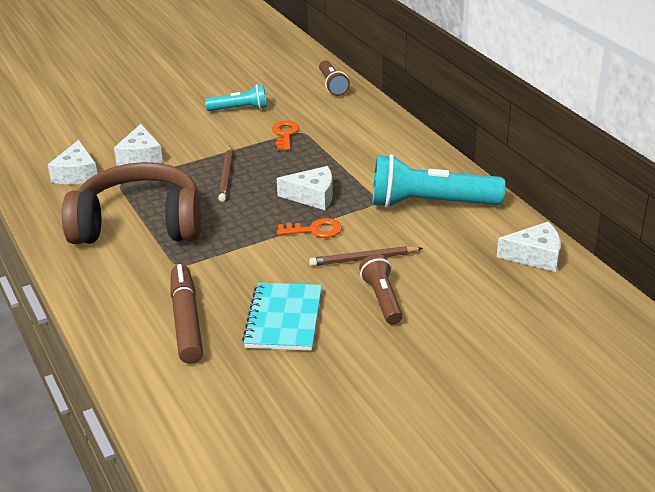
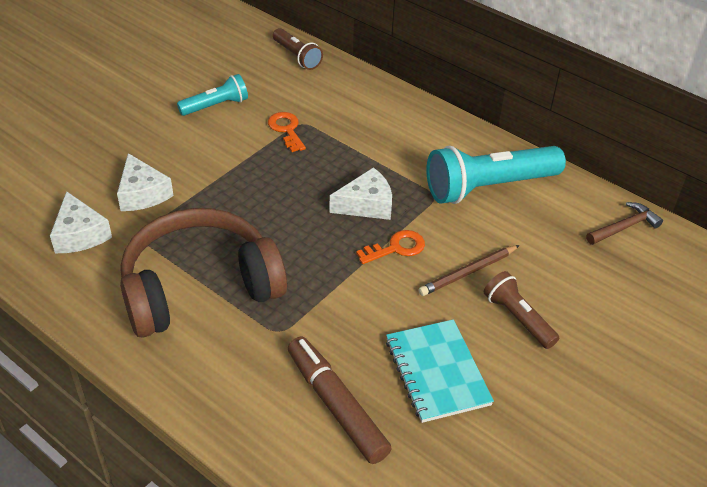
camera: 25 degrees left, 10 degrees up
(226, 176) = (257, 198): brown pencil -> none
(535, 256) = (624, 227): white cheese -> brown hammer

